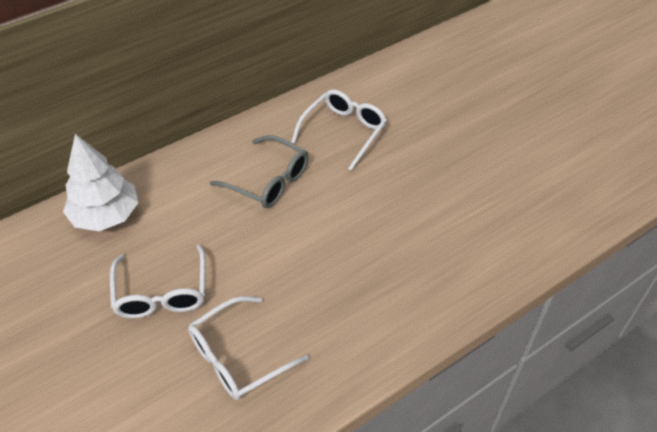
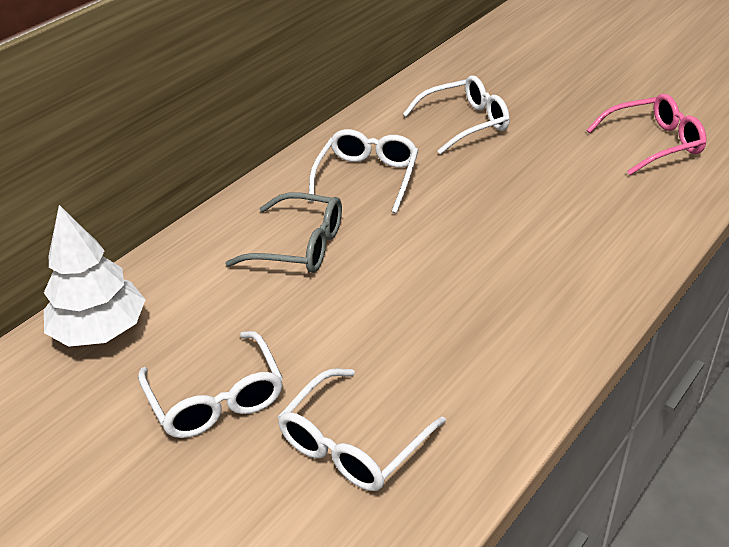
camera: 15 degrees left, 10 degrees down
(443, 99) = (466, 123): none -> white glasses
(587, 157) = (655, 143): none -> pink glasses

